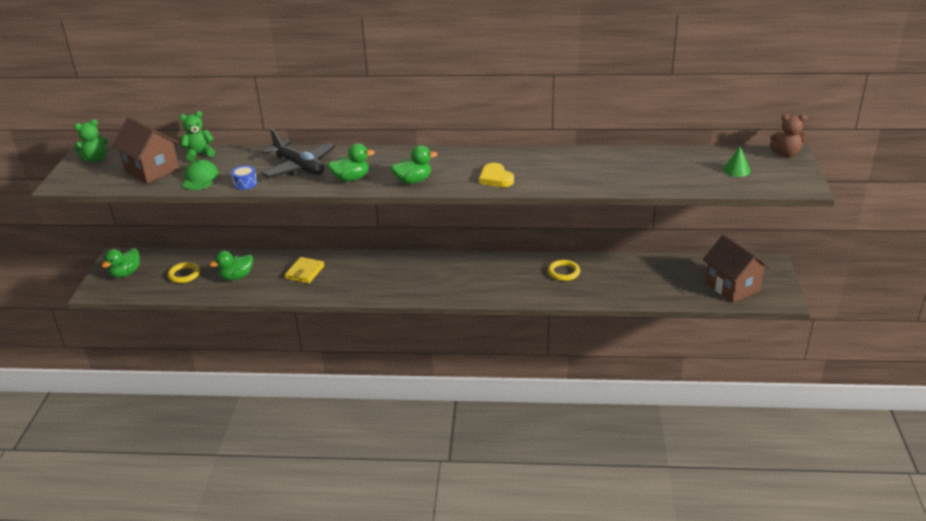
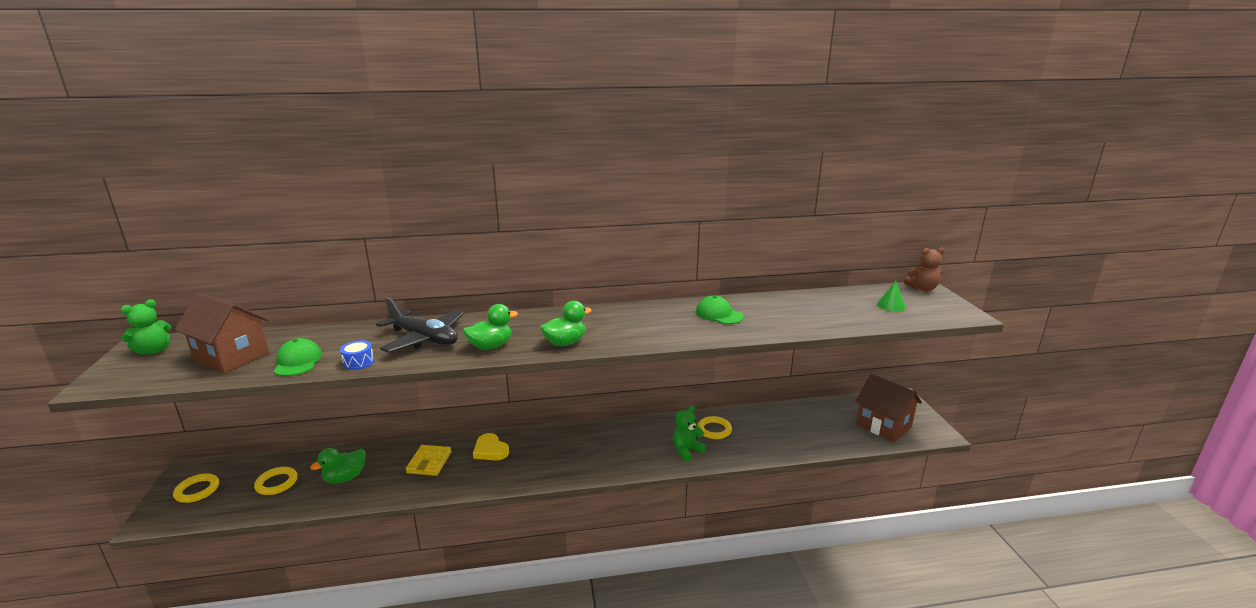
camera: 15 degrees left, 10 degrees down
(125, 273) = (197, 490): green duck -> yellow ring
(199, 154) = (295, 334): green teddy bear -> green teddy bear (686, 450)
(495, 178) = (656, 332): yellow heart -> yellow heart (490, 450)
(562, 165) = (719, 314): none -> green cap

